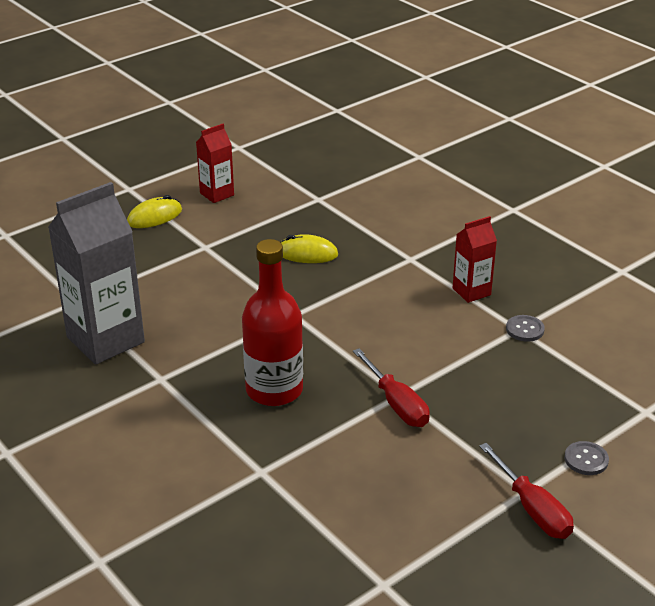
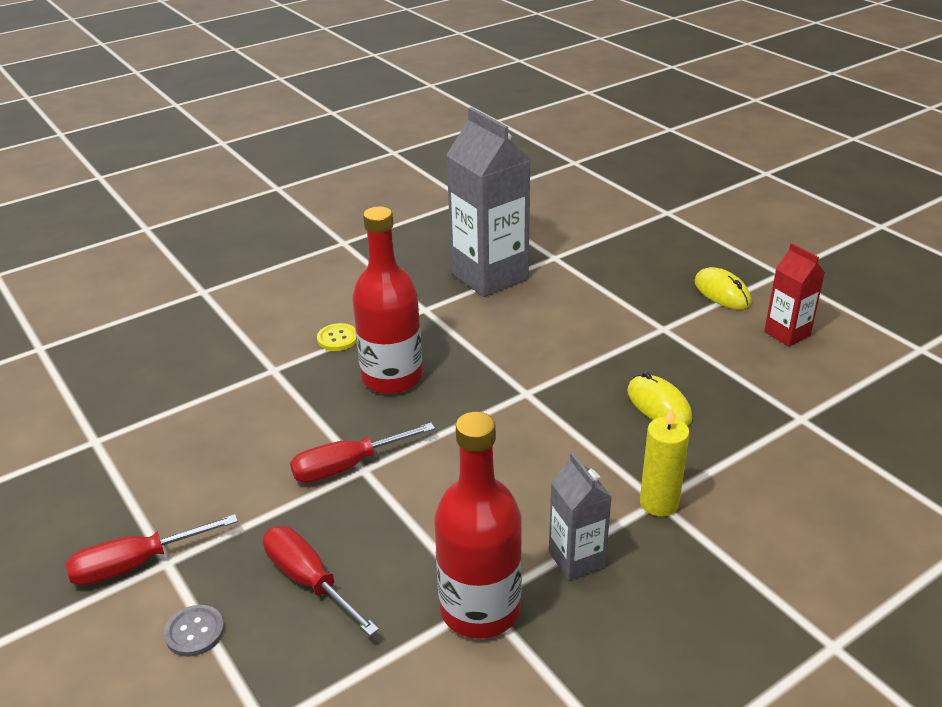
camera: 95 degrees right, 0 degrees up
(209, 432) = (337, 339): none -> yellow button
(307, 253) = (658, 405): yellow mouse -> yellow mouse turned 45 degrees counterclockwise
(412, 258) = (659, 503): none -> yellow candle
(471, 291) = (576, 559): red carton -> grey carton
(522, 408) = (309, 581): none -> red screwdriver
(524, 329) = (480, 609): grey button -> red bottle

